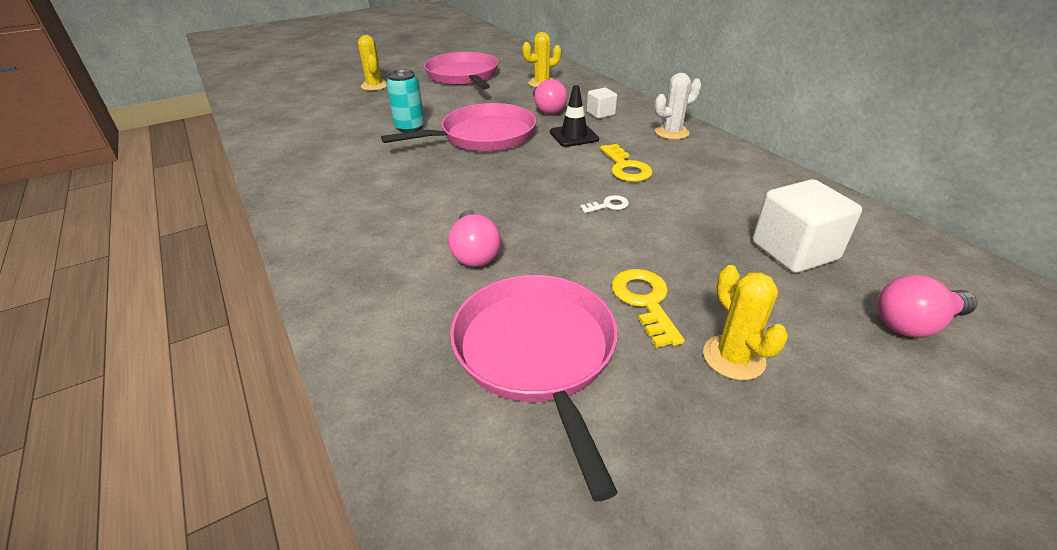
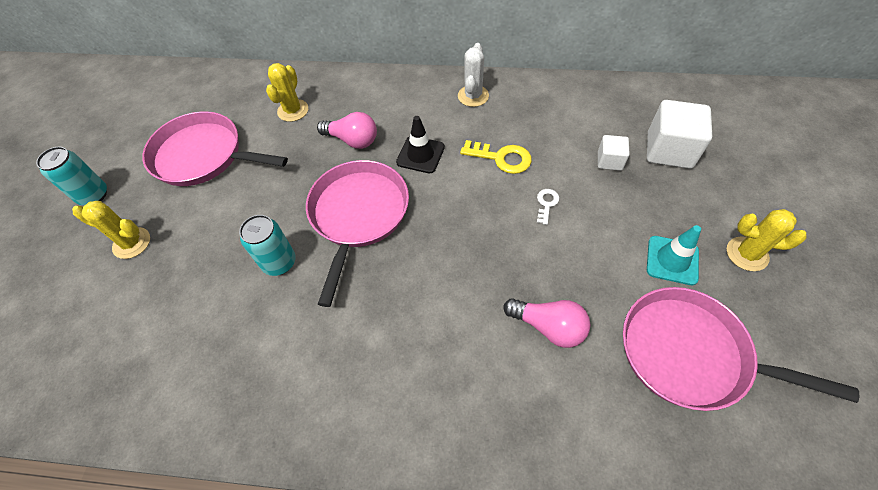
camera: 50 degrees left, 20 degrees up
(396, 65) = (93, 195): none -> turquoise can
(600, 113) = (398, 113): white cube -> white cube (609, 161)
(645, 301) = (672, 260): yellow key -> turquoise traffic cone
(914, 324) = (761, 155): pink light bulb -> none

